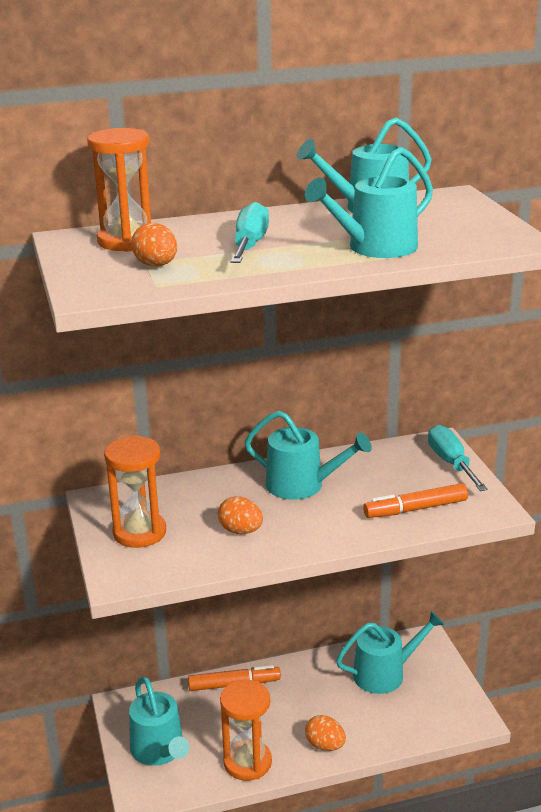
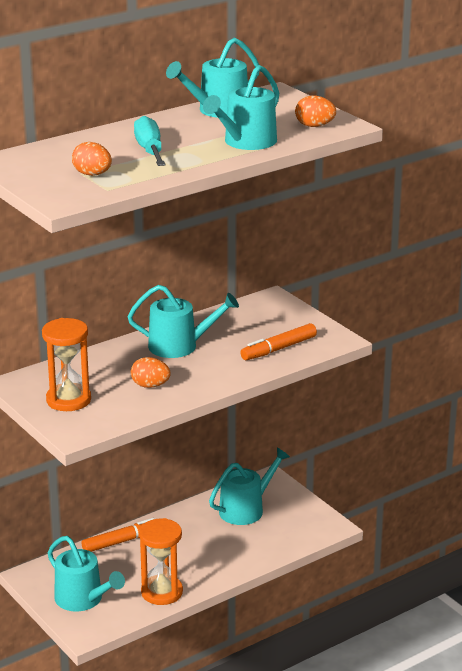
camera: 20 degrees left, 0 degrees up
(127, 241) = (50, 158): orange hourglass -> none
(325, 745) = (220, 568): orange egg -> orange egg (314, 126)
(451, 463) = (289, 312): turquoise screwdriver -> none

